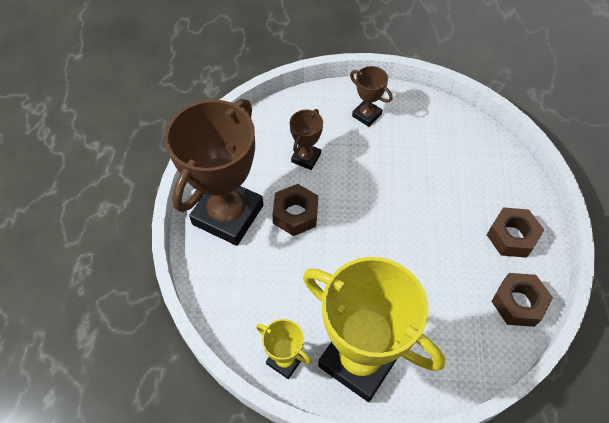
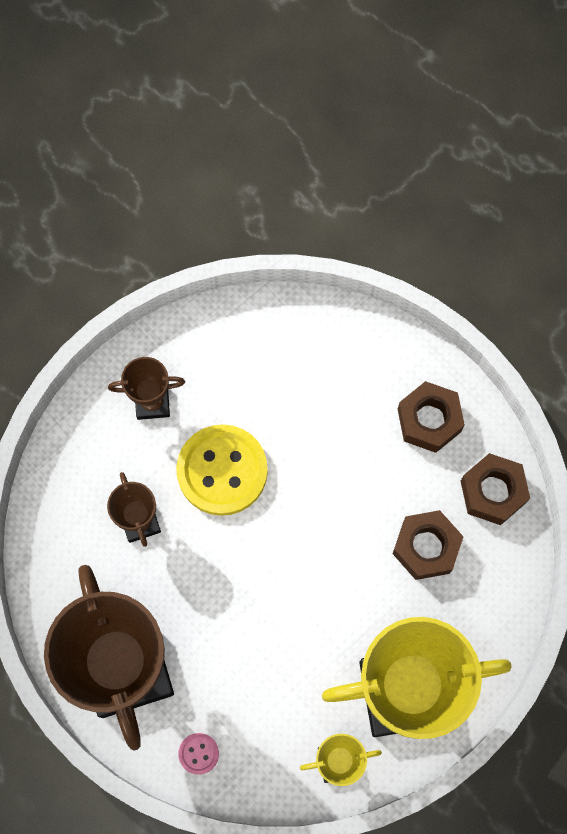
camera: 45 degrees left, 15 degrees up
(218, 285) = (198, 753): none -> pink button
(295, 214) = (196, 601): brown nut -> brown nut (426, 547)
(370, 169) = (222, 471): none -> yellow button

